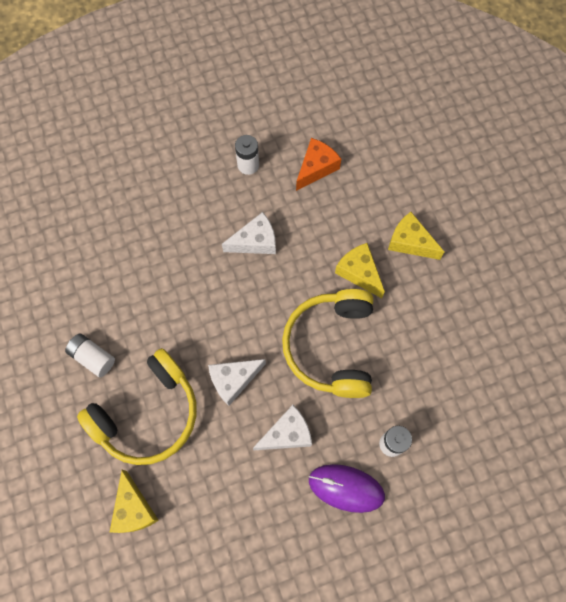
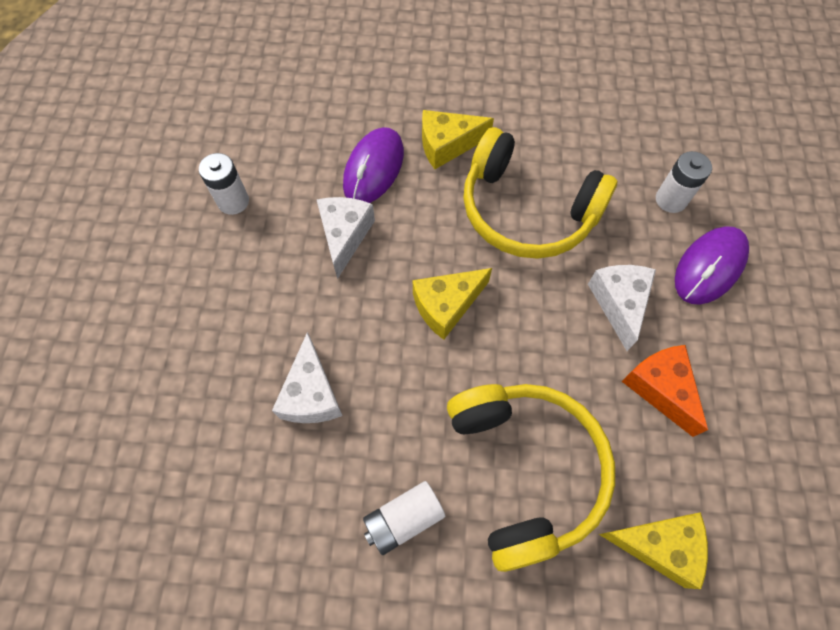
camera: 65 degrees left, 5 degrees down
(233, 380) = (523, 338): white cheese -> white cheese (311, 394)
(315, 235) = (374, 169): none -> purple mouse
(316, 168) = (287, 132): orange cheese -> orange cheese (660, 388)
(410, 242) = (436, 83): yellow cheese -> yellow cheese (446, 306)

